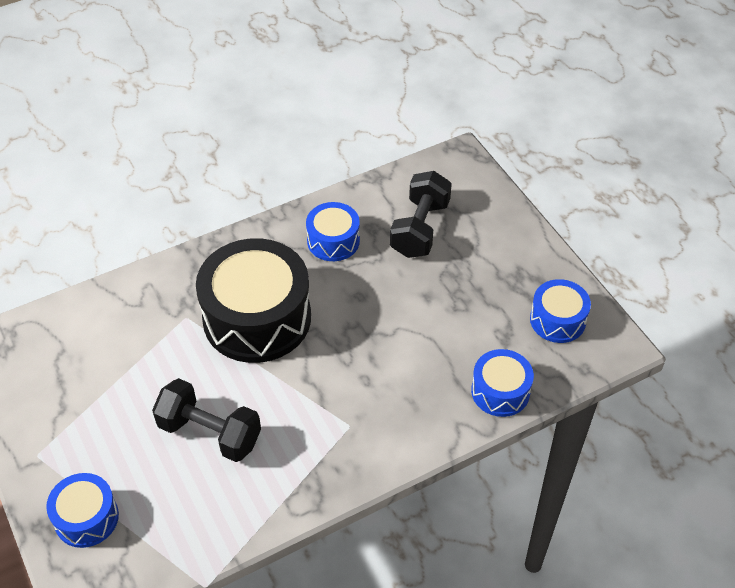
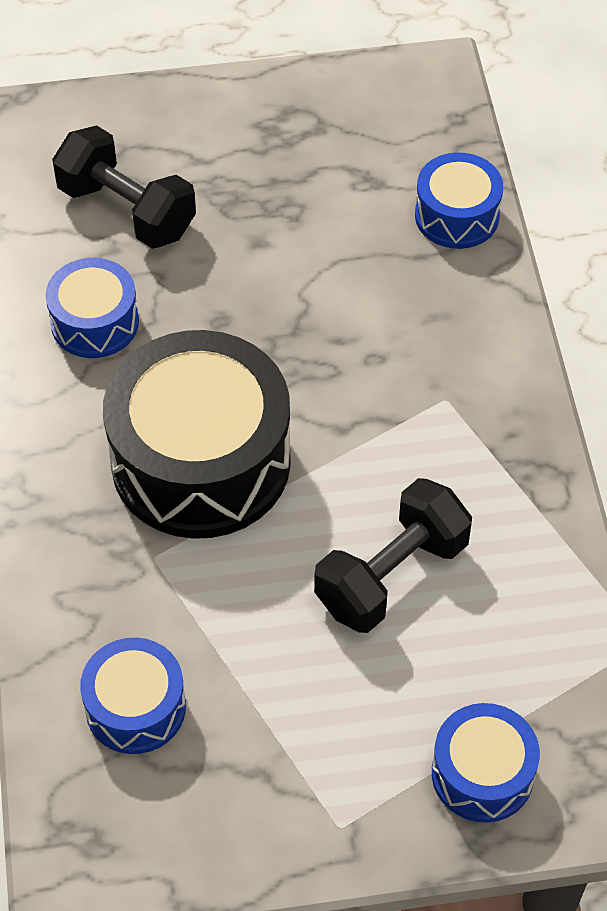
camera: 70 degrees left, 5 degrees up
(557, 320) = (366, 116): blue drum -> blue drum (135, 707)

